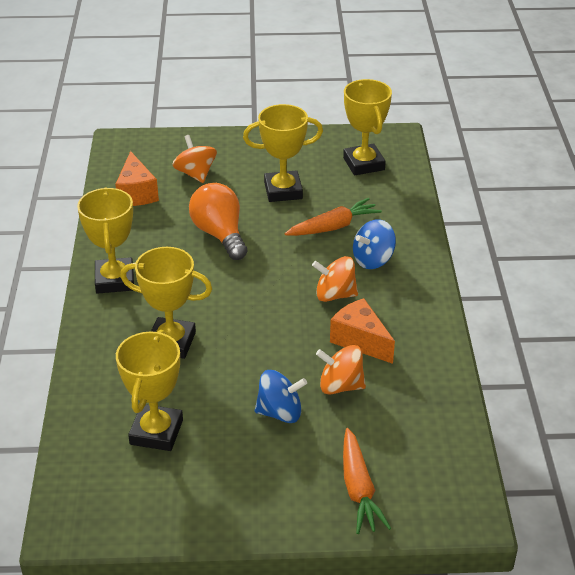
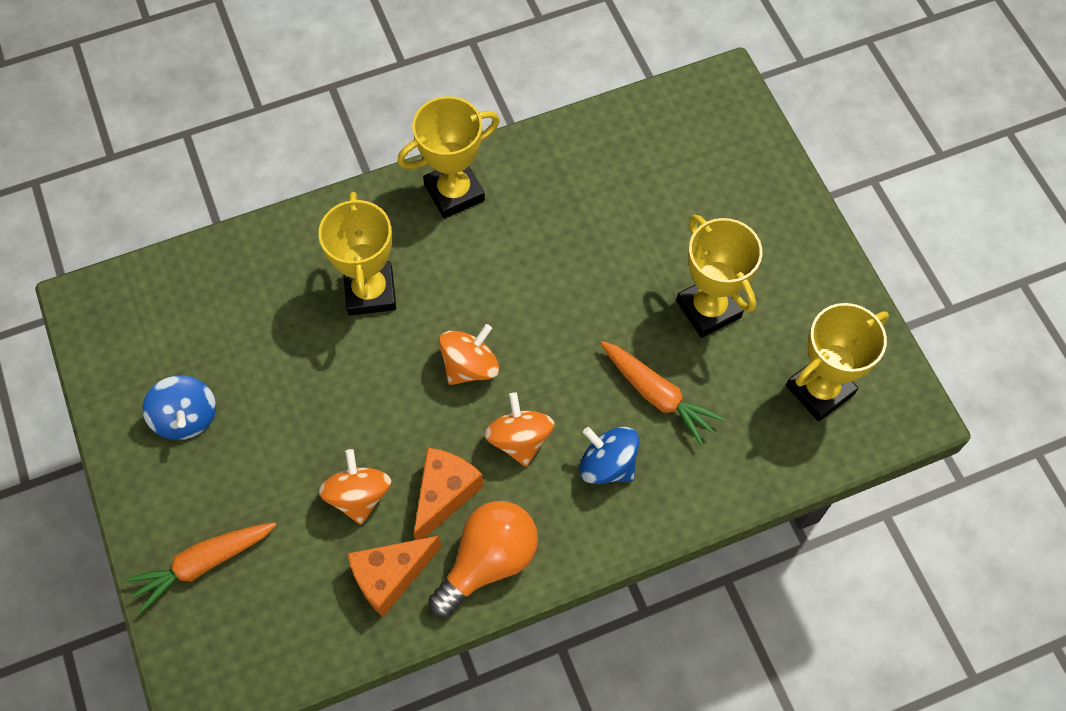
camera: 70 degrees right, 25 degrees up
(136, 193) = (626, 147): orange cheese -> orange cheese (390, 576)
(156, 432) = (229, 332): yellow trophy -> none
(195, 174) = (697, 195): orange spinning top -> orange spinning top (470, 366)
(220, 234) = (584, 269): orange light bulb -> orange light bulb (488, 561)
(280, 412) = (295, 444): blue spinning top -> blue spinning top (186, 417)

